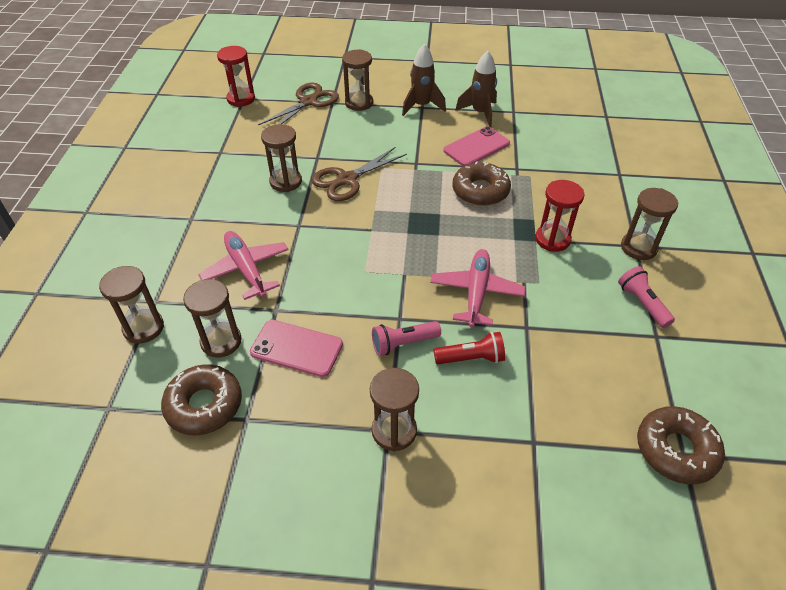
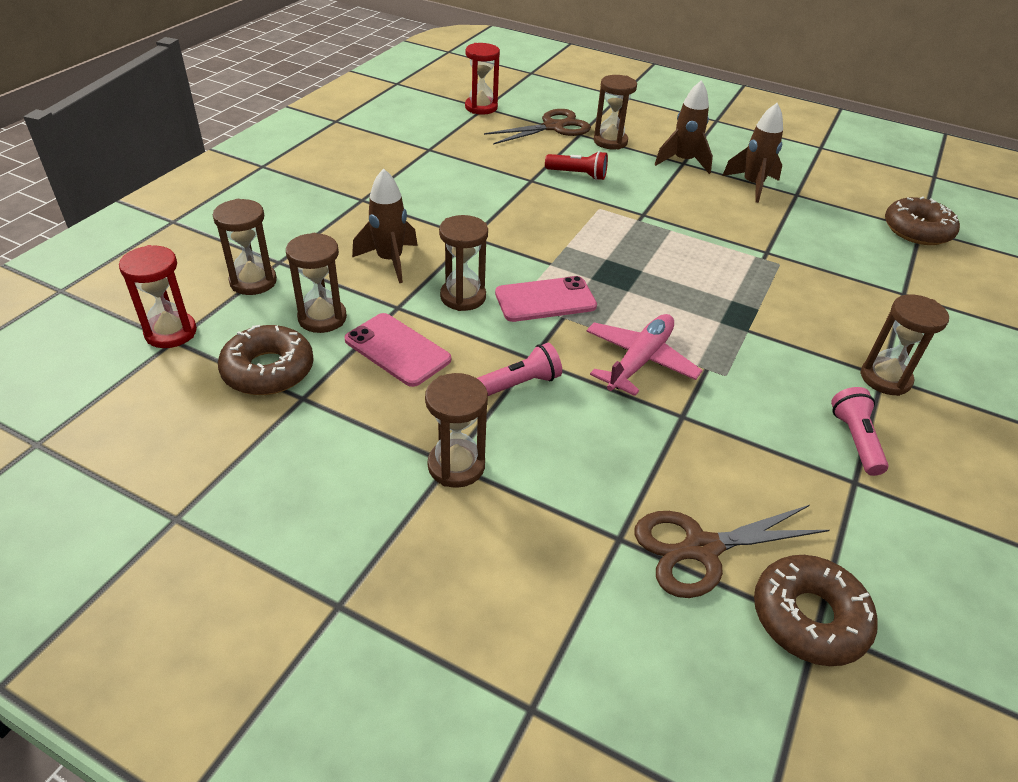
camera: 20 degrees right, 5 degrees down
(246, 269) = (390, 261): pink plane -> brown rocket
(285, 182) = (482, 193): brown hourglass -> brown hourglass (463, 297)
(347, 179) = (552, 209): brown scissors -> brown scissors (701, 548)
(403, 343) = (520, 384): pink flashlight -> pink flashlight turned 150 degrees clockwise
(471, 358) = (593, 425): red flashlight -> red flashlight (578, 175)
(476, 147) = (727, 217): pink phone -> pink phone (545, 300)
(480, 191) = (706, 262): brown donut -> brown donut (917, 230)
(552, 239) = (770, 336): red hourglass -> red hourglass (171, 332)

